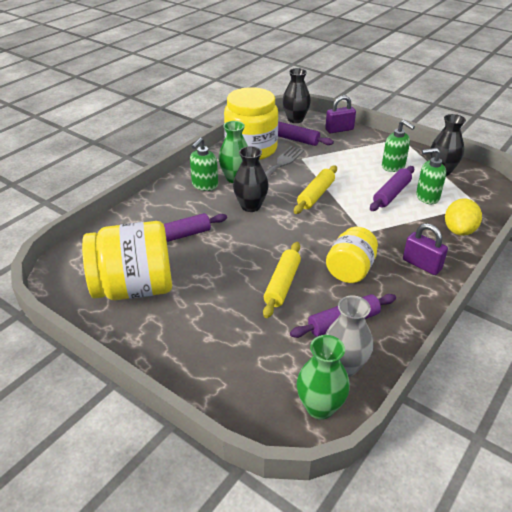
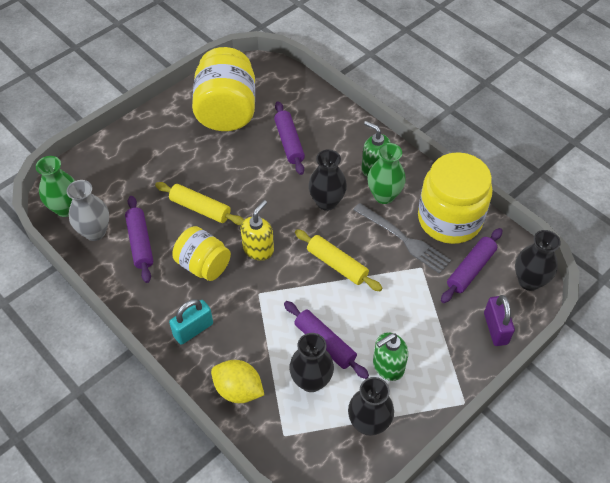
camera: 100 degrees right, 15 degrees up
(317, 238) = (258, 249): none -> yellow soap dispenser
(421, 265) = (193, 329): purple padlock -> turquoise padlock
(427, 197) = (311, 381): green soap dispenser -> black vase

